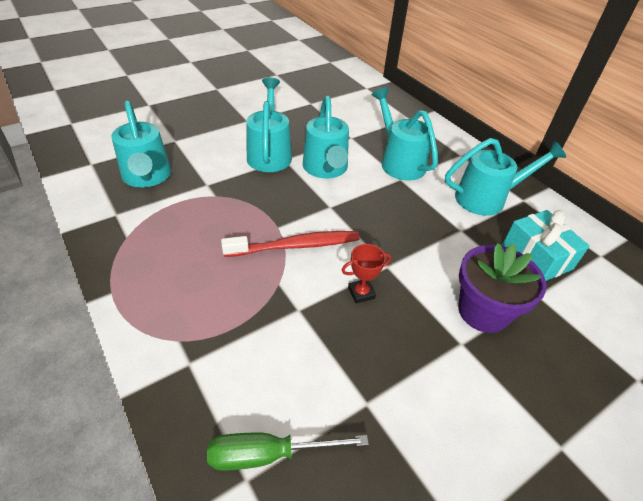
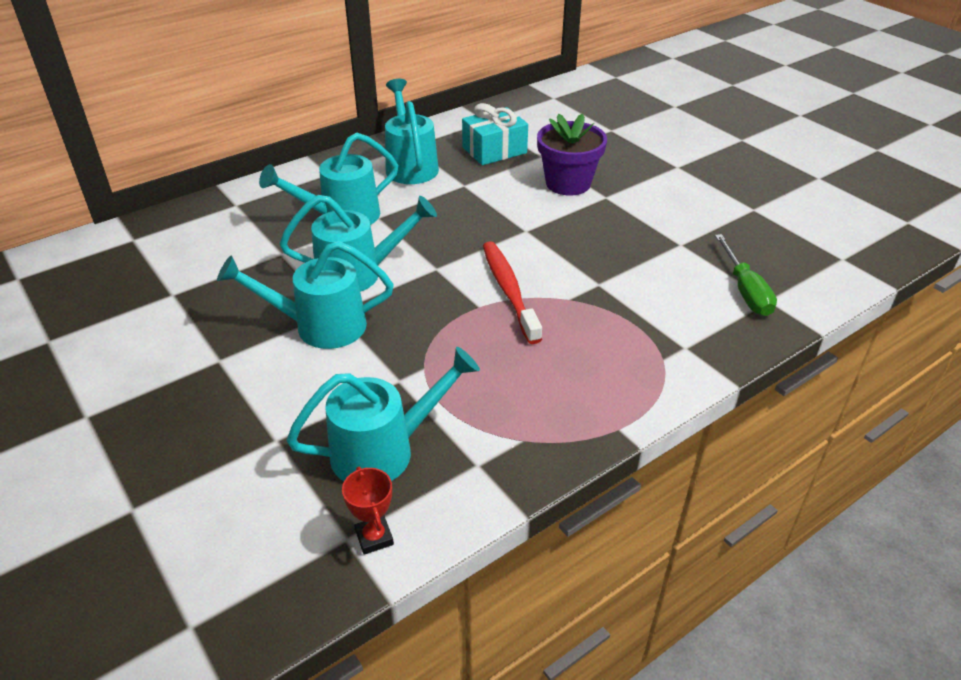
camera: 90 degrees left, 5 degrees down
(361, 293) = (566, 246): red trophy -> red trophy (374, 537)

